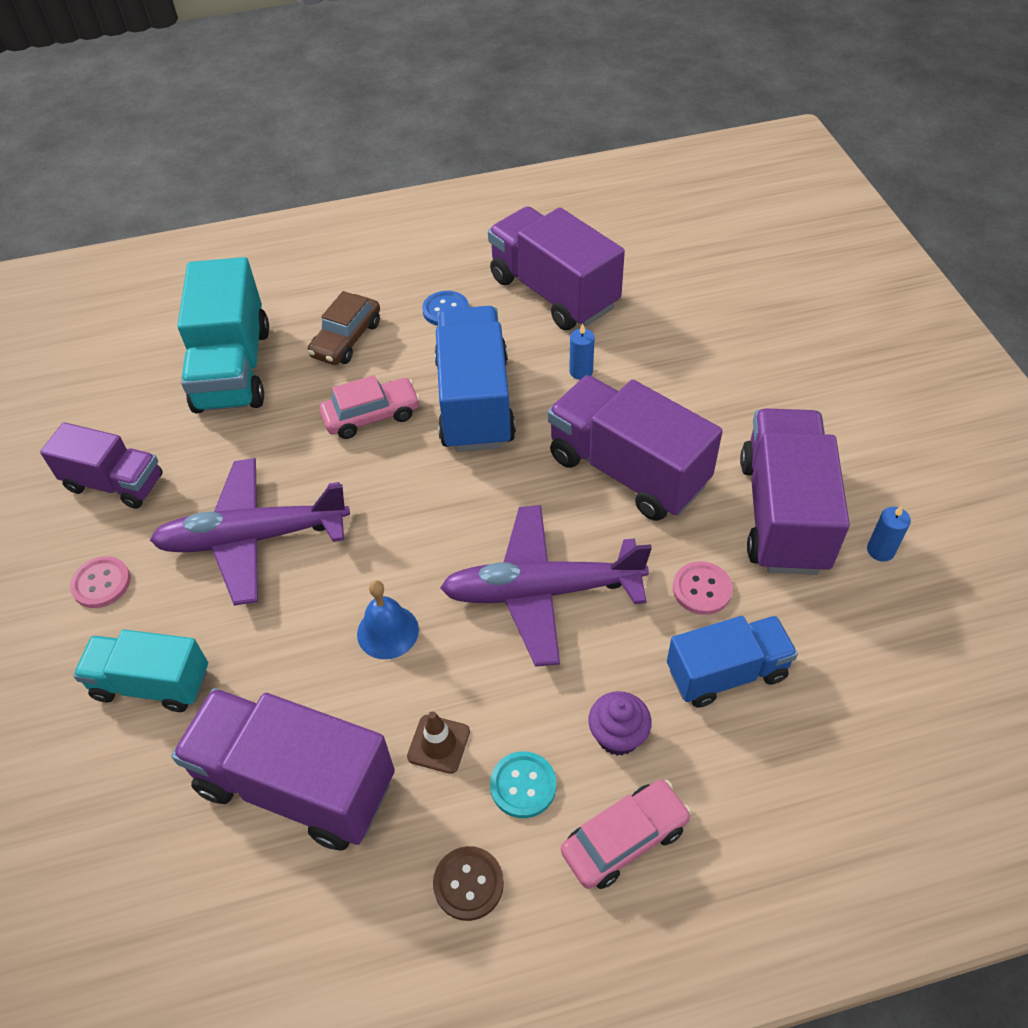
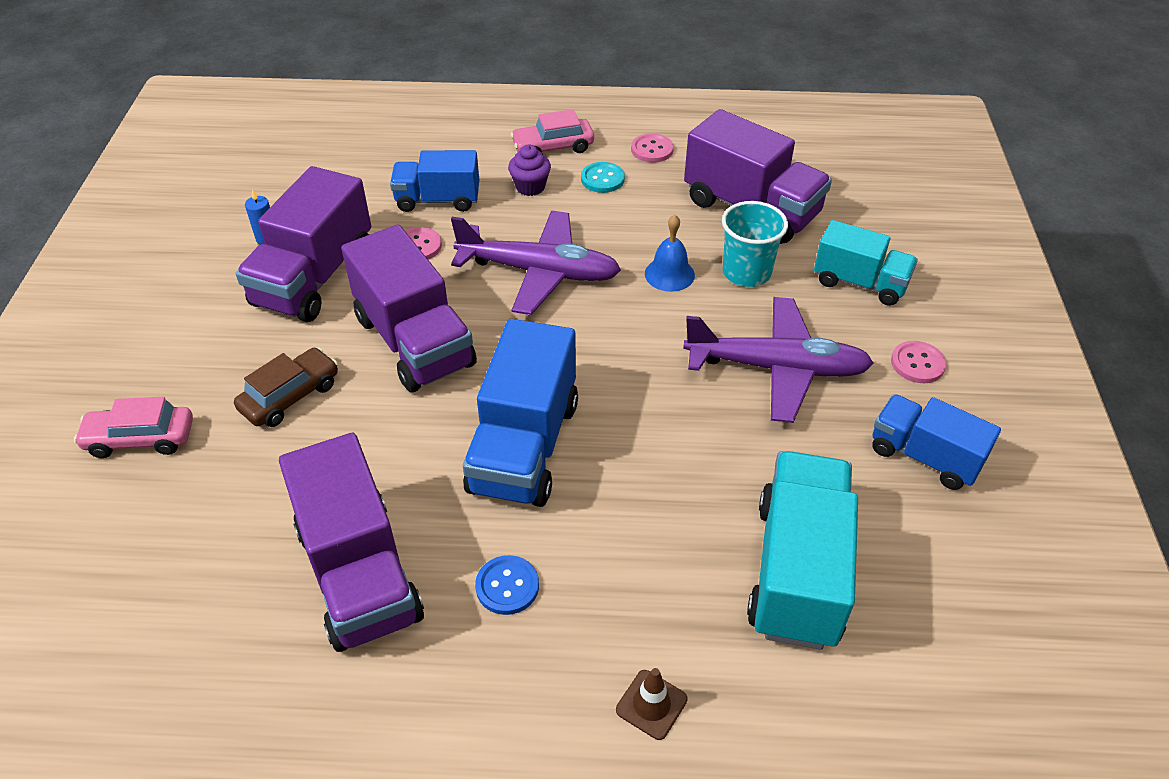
camera: 165 degrees left, 5 degrees down
(115, 483) = (924, 456): purple truck -> blue truck
(294, 661) = (746, 272): none -> turquoise cup
(346, 339) = (647, 576): brown car -> brown car (290, 396)
(371, 416) = (639, 461): pink car -> pink car (140, 439)
(438, 744) = (650, 207): brown traffic cone -> brown traffic cone (651, 704)
(468, 884) = (652, 149): brown button -> pink button
(581, 371) = (394, 452): blue candle -> none

